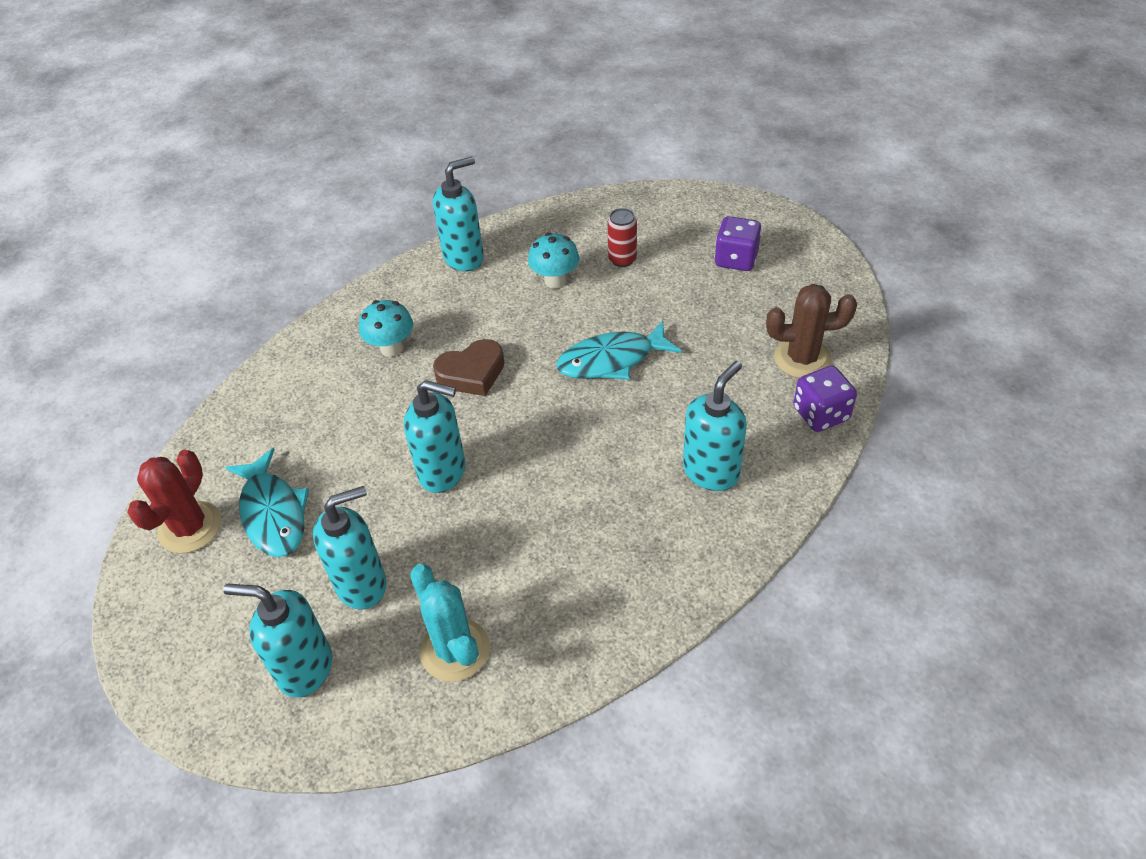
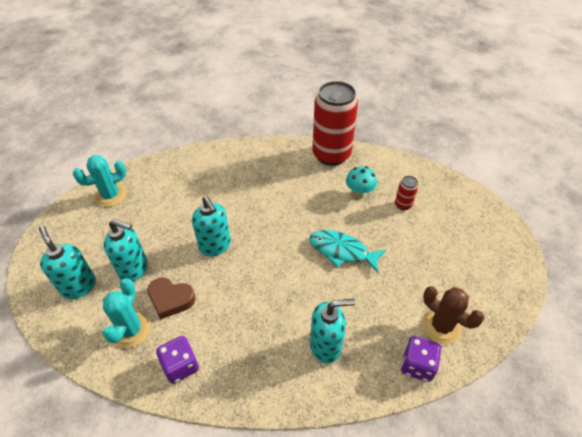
camera: 40 degrees right, 0 degrees up
(190, 527) = (111, 195): red cactus -> turquoise cactus
(273, 513) = (140, 212): turquoise fish -> none
(391, 348) = (257, 175): turquoise mushroom -> none
(464, 257) = (331, 155): turquoise soap dispenser -> red can
(472, 373) = (275, 210): brown heart -> brown heart (171, 299)
(736, 259) = (463, 245): purple dice -> purple dice (180, 366)

